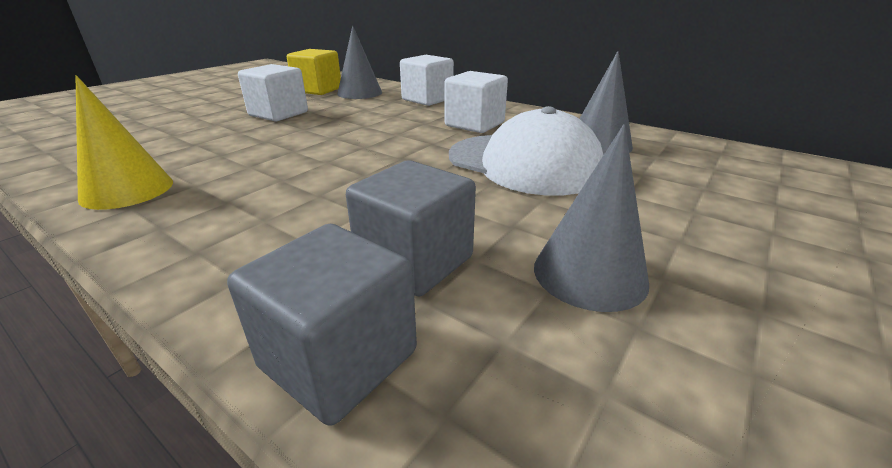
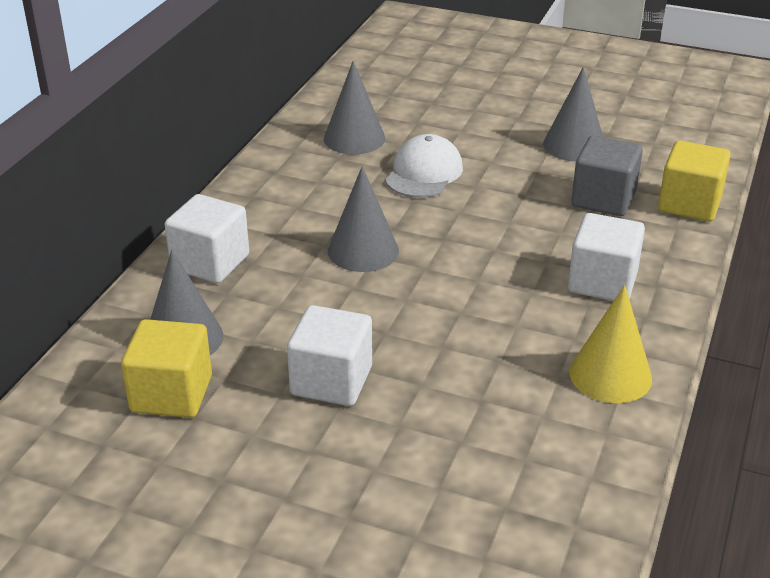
camera: 105 degrees left, 5 degrees up
(339, 359) = (689, 204): grey cube -> yellow cube
(407, 131) = (363, 250): none -> grey cone
(474, 124) = (318, 210): white cube -> white cube (602, 282)
(523, 163) = (424, 173): white cap -> white cap, size x0.65

